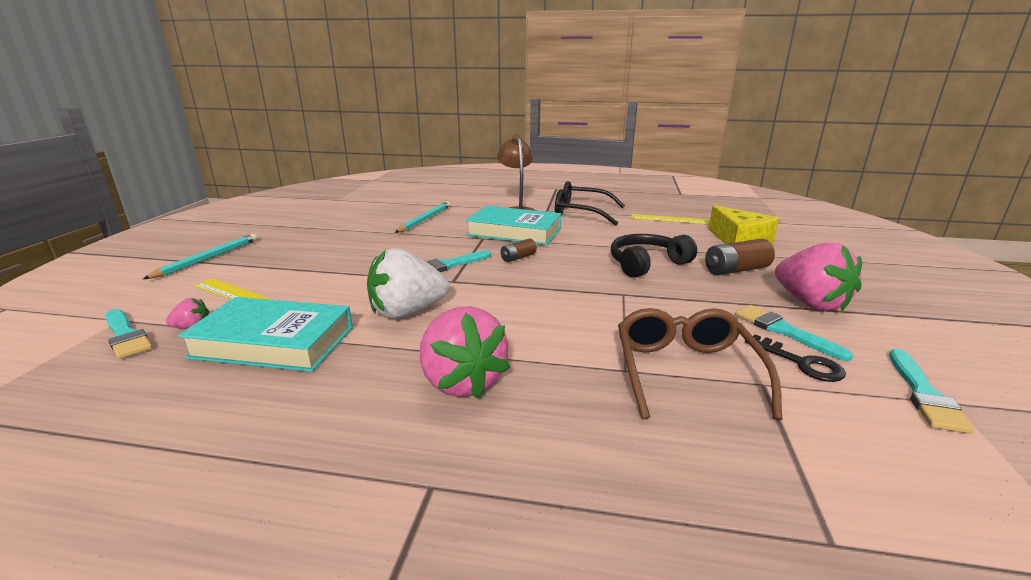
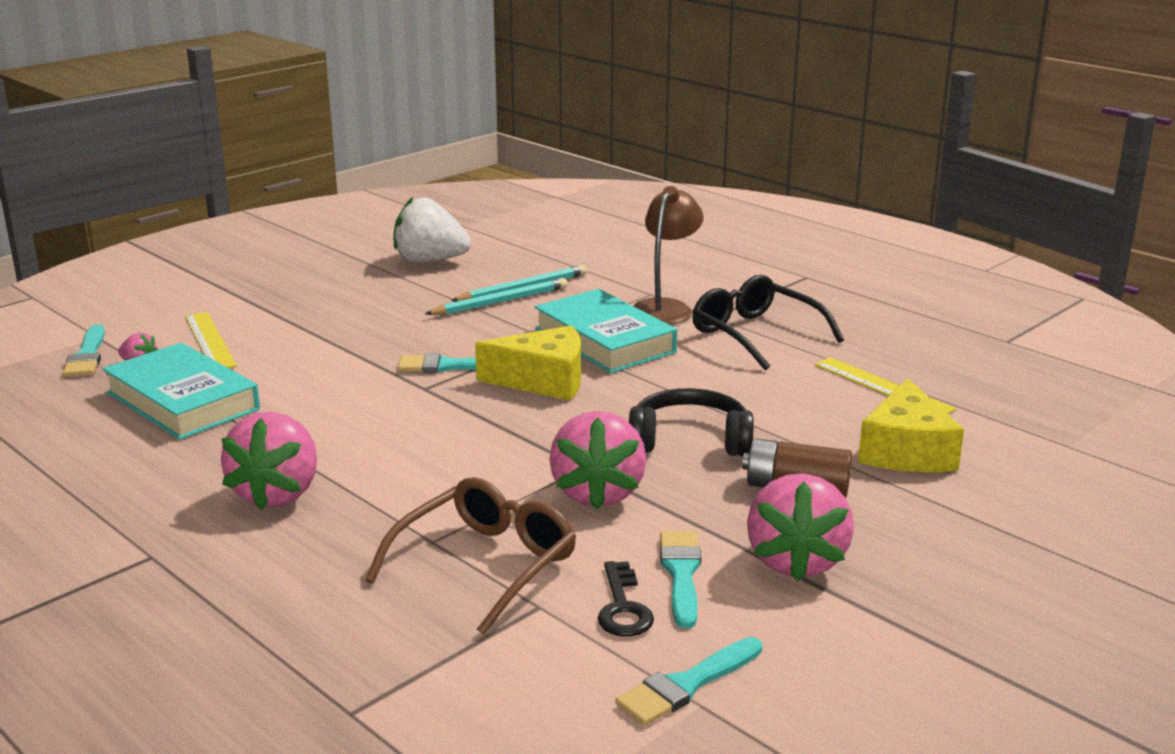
camera: 35 degrees right, 0 degrees up
(208, 258) = (231, 284): turquoise pencil -> turquoise pencil (500, 302)
(407, 312) = (327, 410): white strawberry -> white strawberry (430, 261)
(518, 258) = (543, 381): brown battery -> yellow cheese
(658, 304) = (597, 493): none -> pink strawberry

